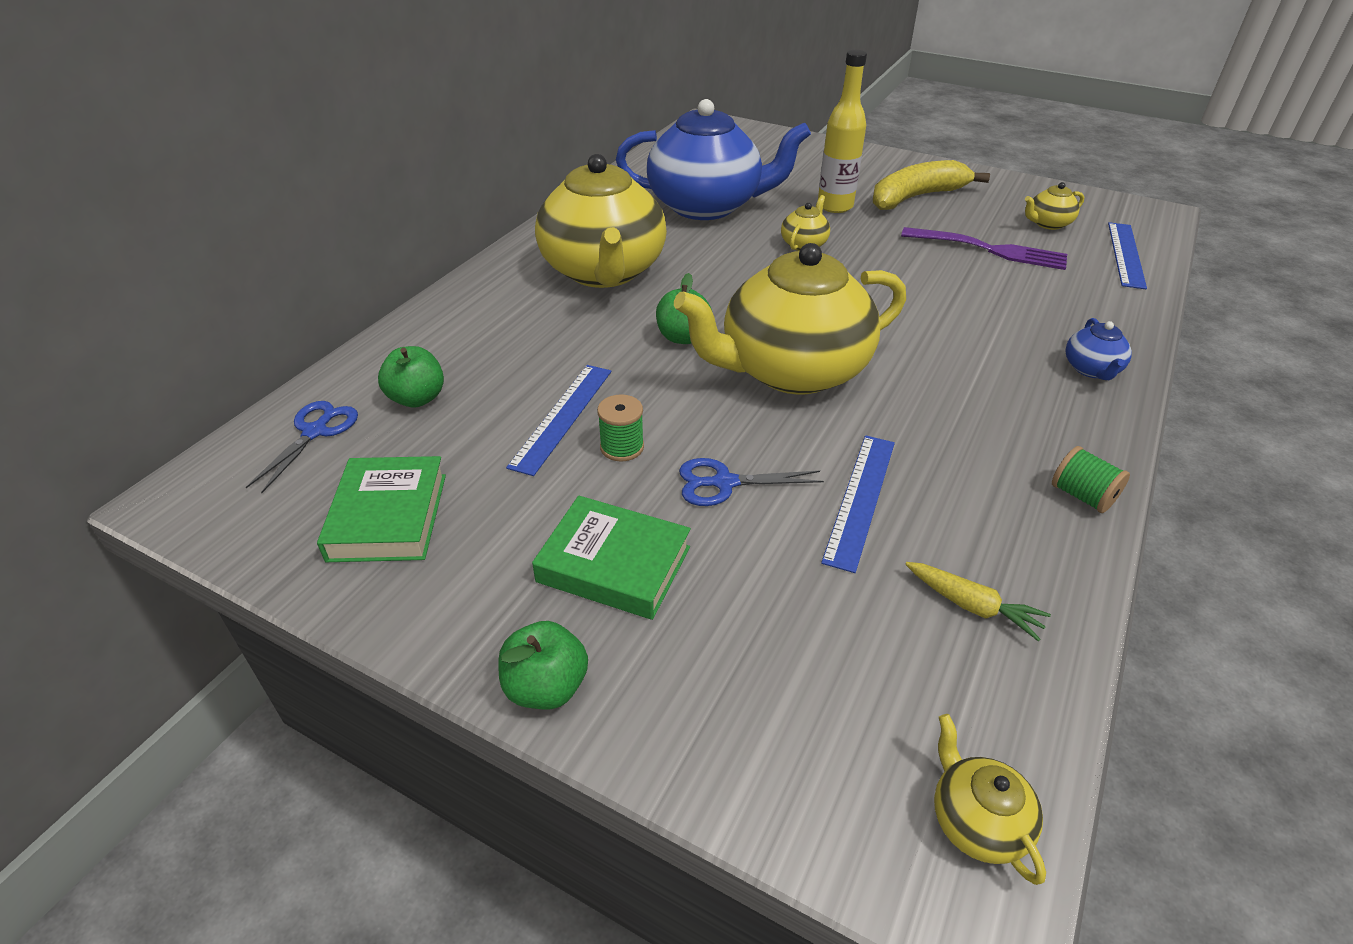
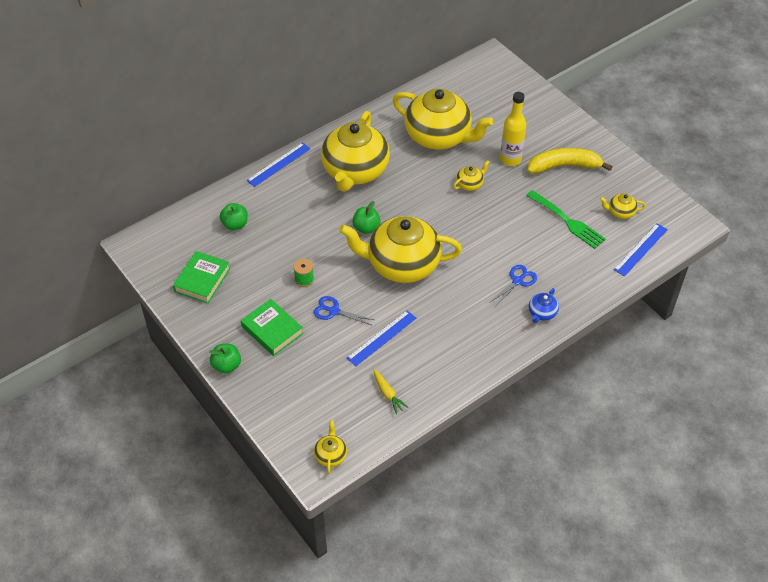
camera: 25 degrees right, 10 degrees up
(315, 431) = (190, 228): blue scissors -> blue scissors (518, 281)
(562, 417) = (288, 255): blue ruler -> blue ruler (278, 164)
(706, 206) = (439, 136): blue teapot -> yellow teapot
(988, 250) = (566, 221): purple fork -> green fork
(1082, 496) = (472, 370): green spool -> none

